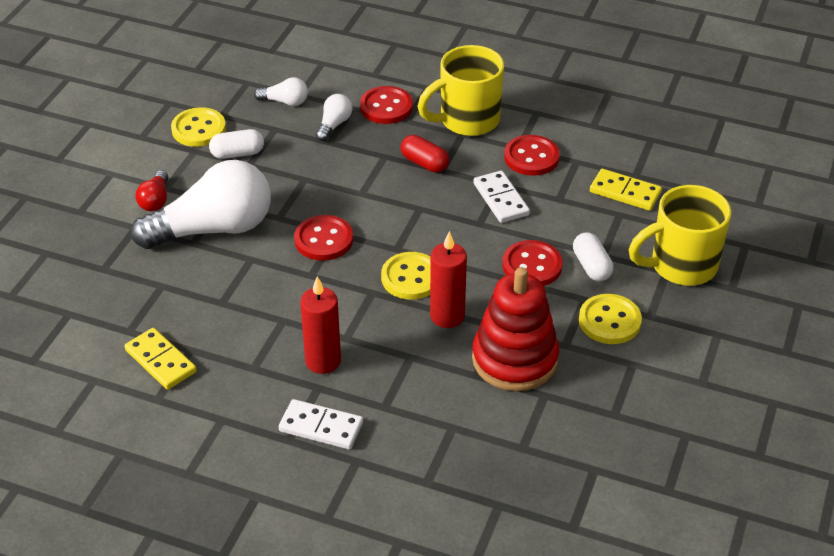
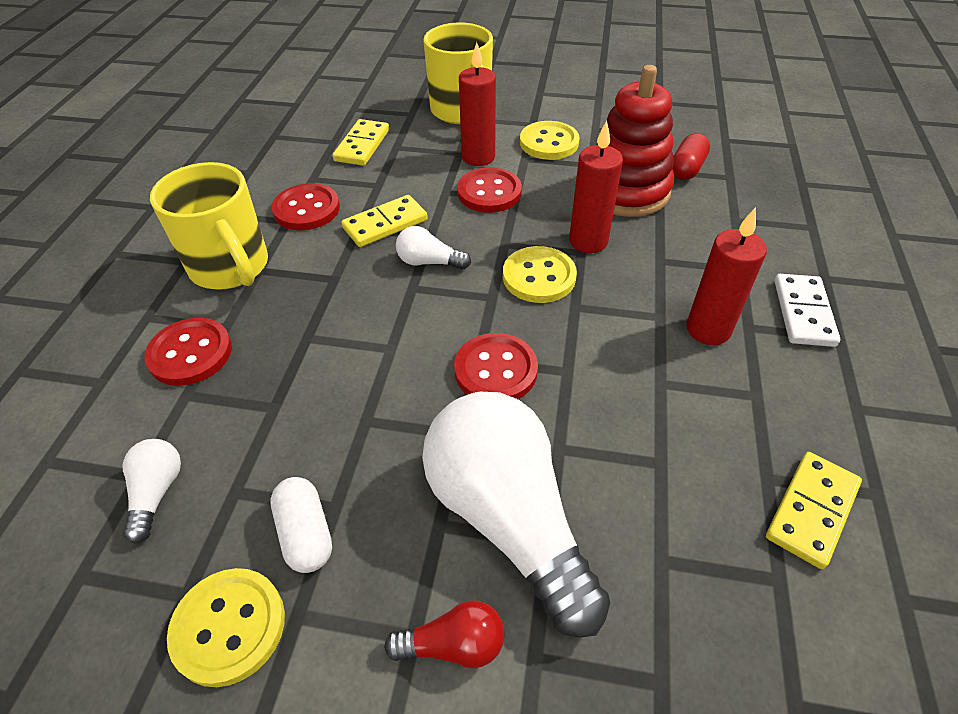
camera: 100 degrees left, 5 degrees up
(334, 125) = (230, 409): white light bulb -> white light bulb (429, 262)
(424, 163) = (322, 295): red capsule -> red capsule (686, 169)
(500, 199) = (385, 224): white domino -> yellow domino
(591, 266) = (478, 157): white capsule -> red candle

